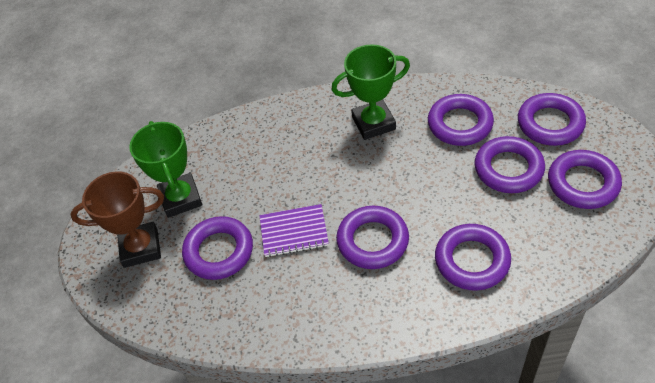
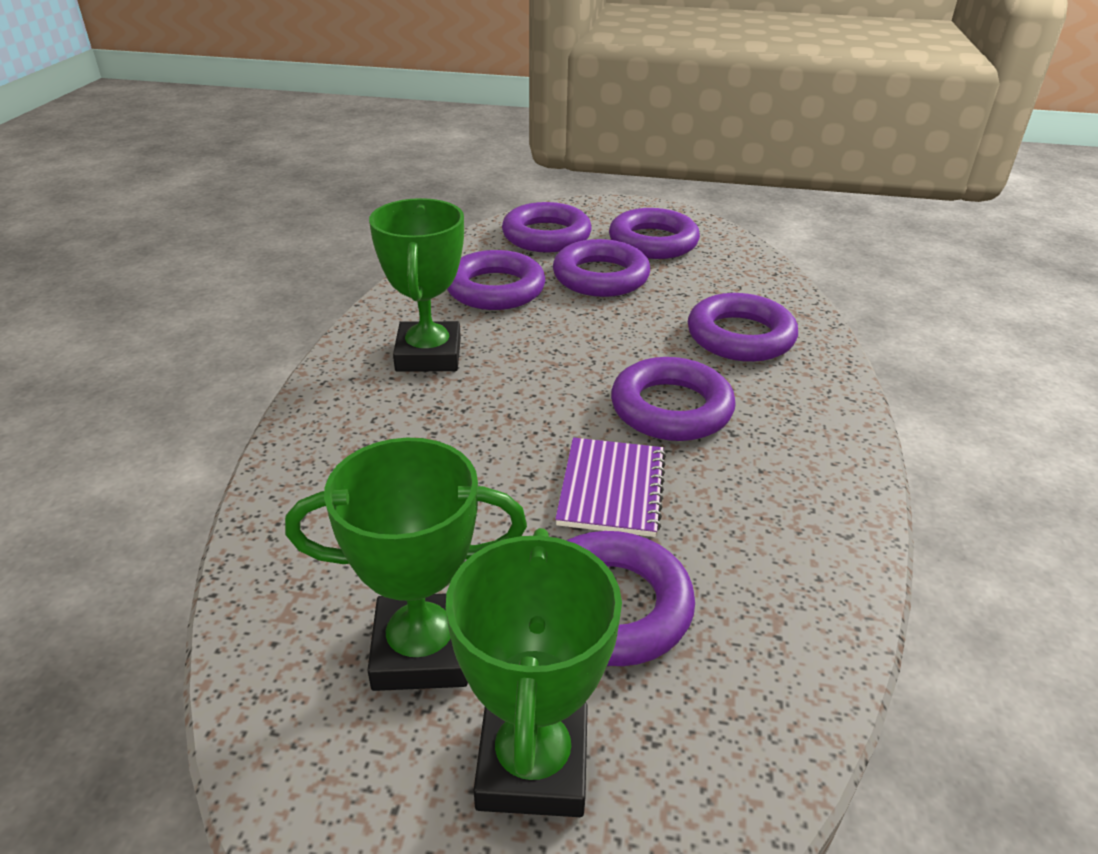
camera: 80 degrees left, 15 degrees down
(141, 248) = (533, 764): brown trophy -> green trophy

